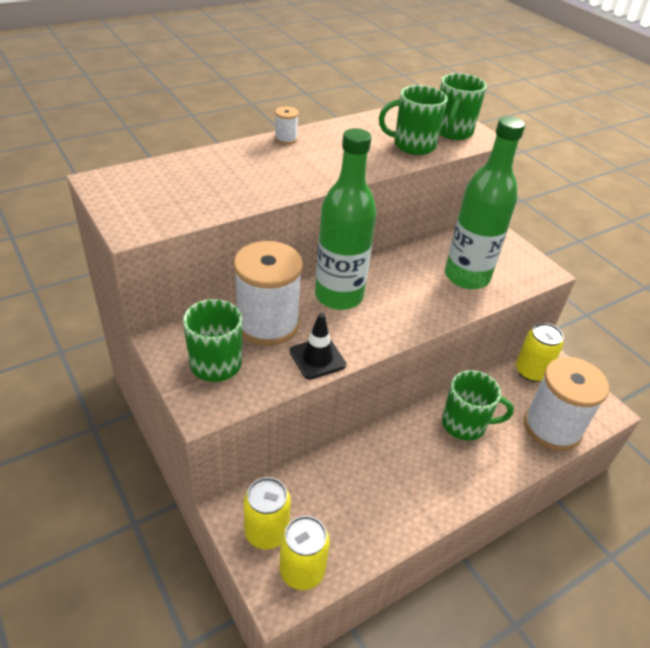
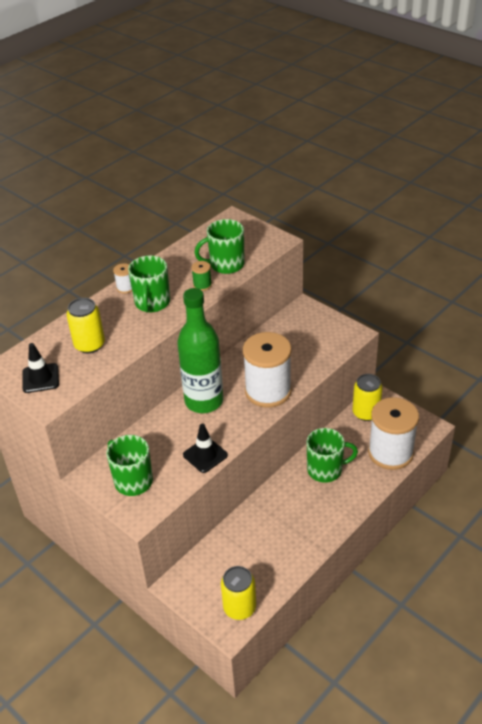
camera: 10 degrees left, 0 degrees up
(138, 201) = (40, 378): none -> black traffic cone
(266, 532) = (205, 590): yellow can -> yellow can (89, 345)
(267, 324) = (159, 440): white spool -> white spool (268, 391)
(377, 158) = (202, 285): none -> green spool
(452, 132) = (253, 241): green mug -> green mug (152, 303)
(467, 277) = (296, 356): green bottle -> none

